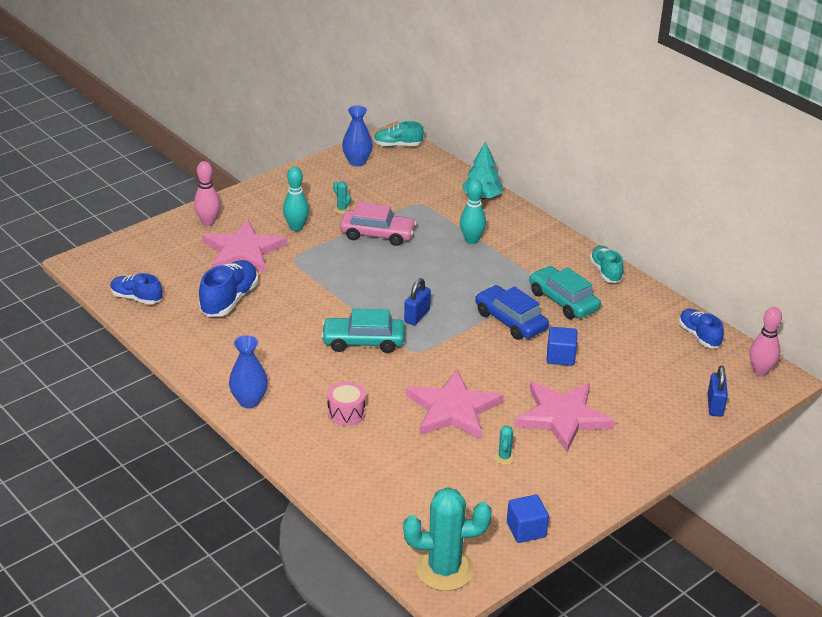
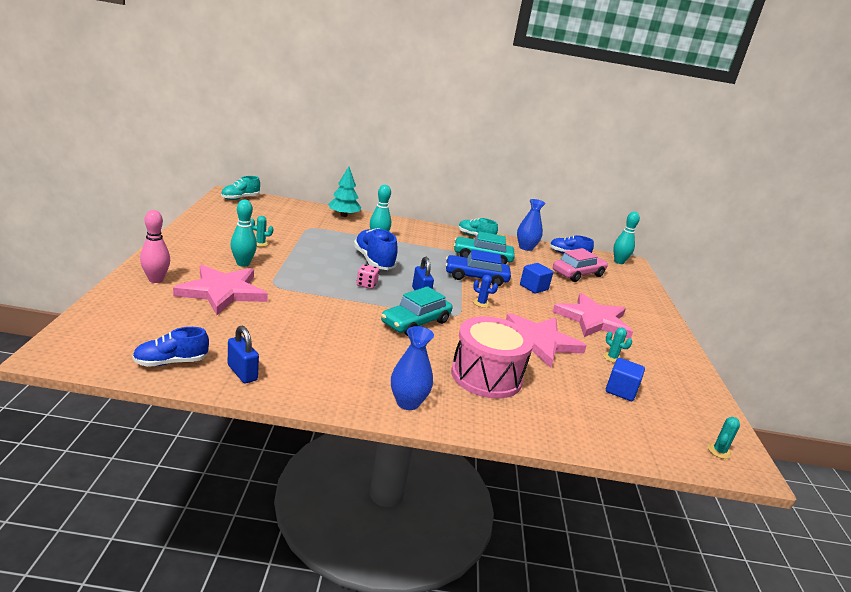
camera: 50 degrees left, 10 degrees down
(229, 300) = (267, 331): blue shoe -> blue shoe (374, 261)
(346, 413) = (486, 376): pink drum -> pink drum, size x1.93
(357, 162) = (225, 213): blue vase -> blue vase (526, 247)
(377, 234) = (312, 252): pink car -> pink car (578, 274)
(377, 288) = (366, 284): none -> pink dice
(444, 569) = (719, 451): turquoise cactus -> turquoise cactus, size x0.42
(464, 350) = (481, 303): none -> blue cactus
(526, 530) = (699, 396): blue cube -> blue cube (621, 390)
(715, 405) = (634, 285): blue padlock -> blue padlock (242, 373)
(760, 371) = (619, 262): pink bowling pin -> turquoise bowling pin

